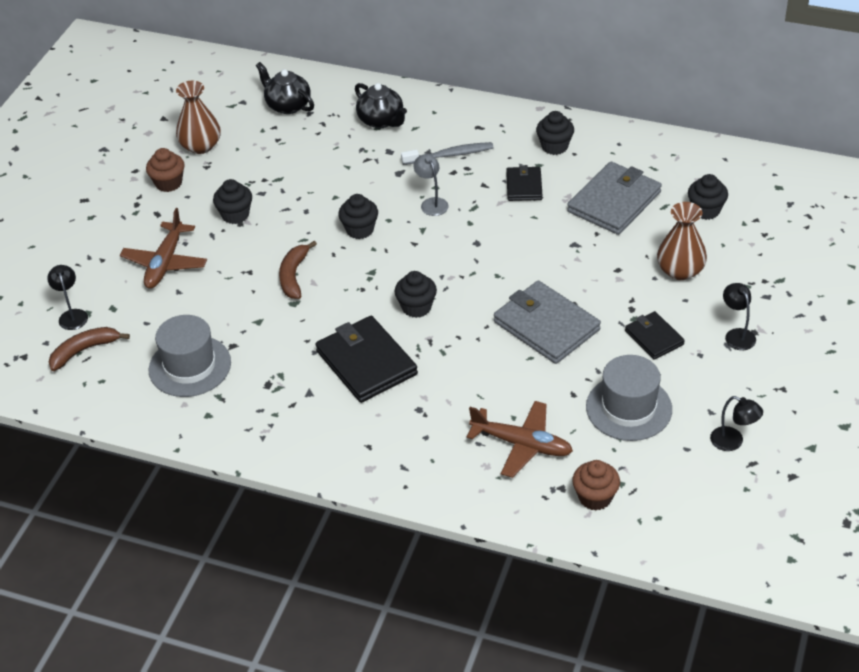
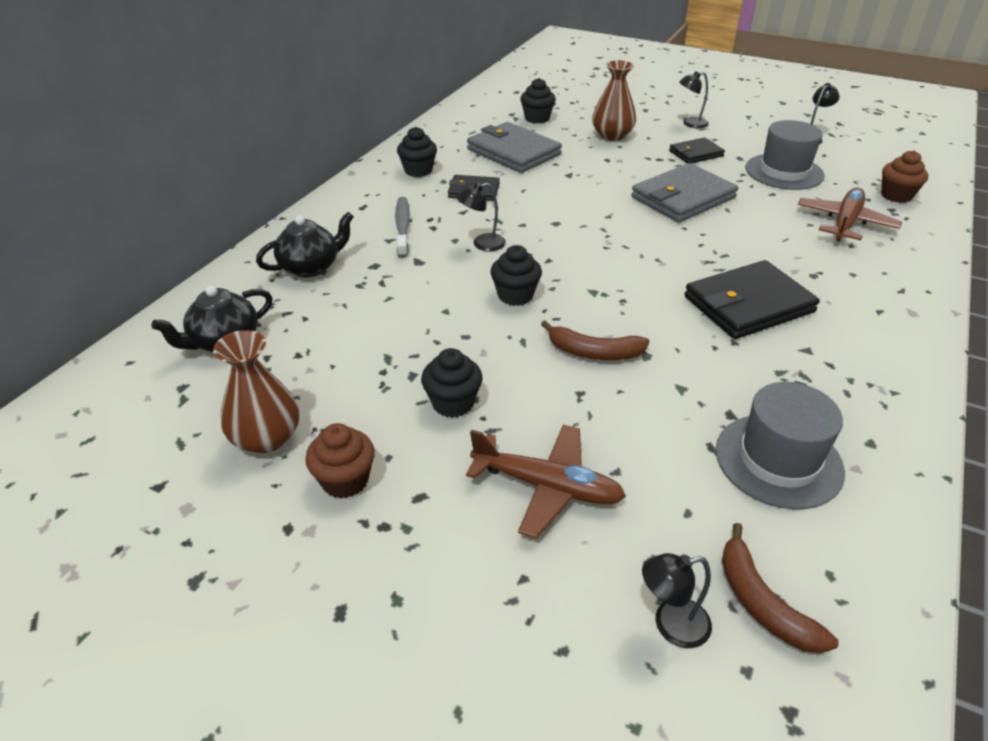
camera: 85 degrees left, 5 degrees down
(416, 307) = (656, 265): black cupcake -> none
(432, 203) = (482, 244): grey lamp -> black lamp

